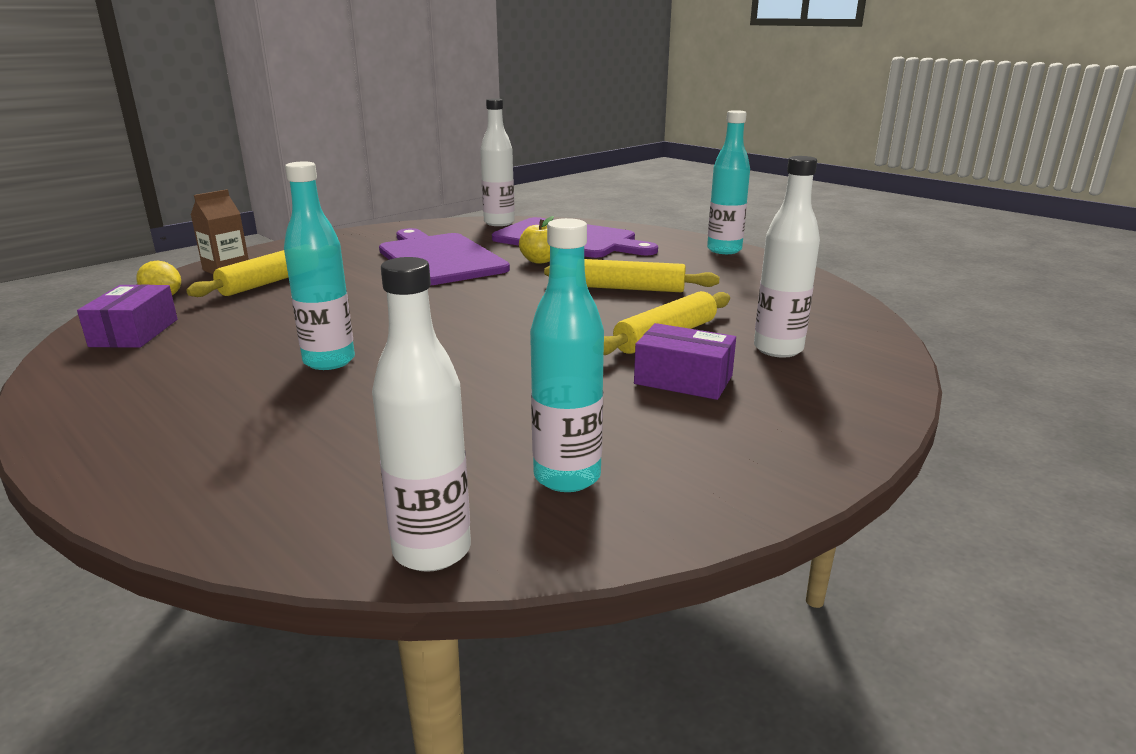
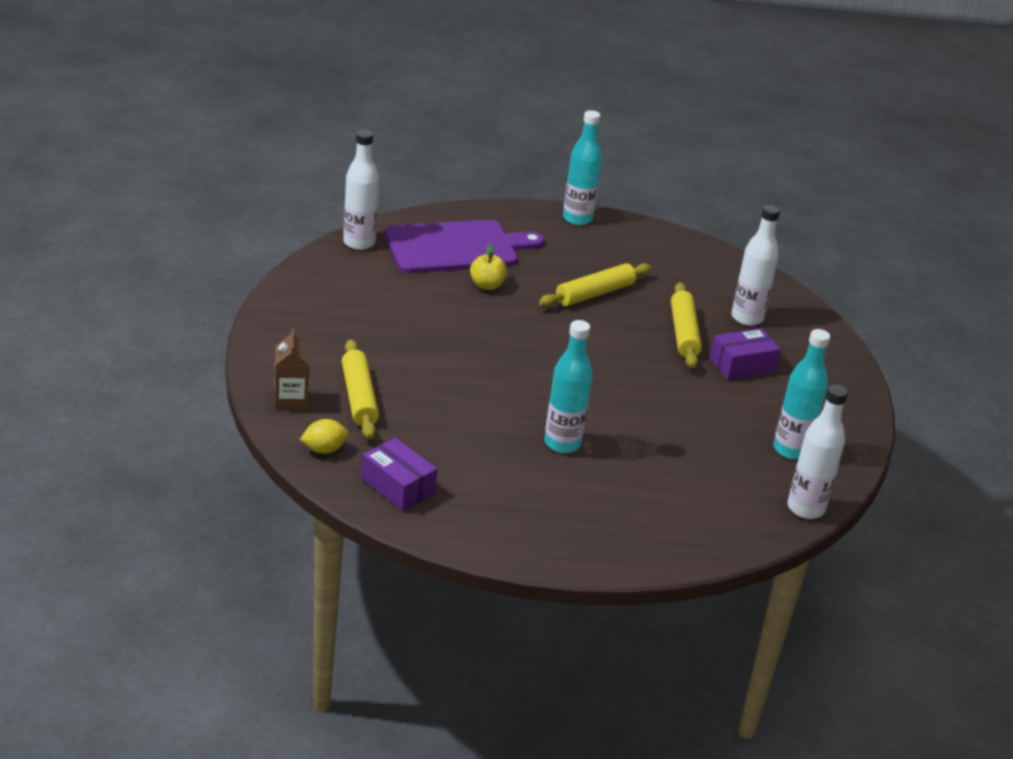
camera: 50 degrees left, 10 degrees up
(439, 258) = (414, 313): purple cutting board -> none

